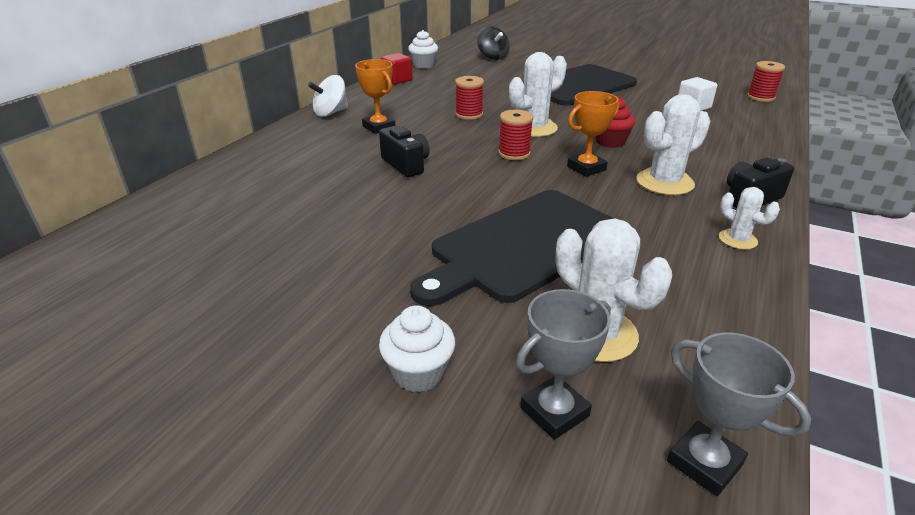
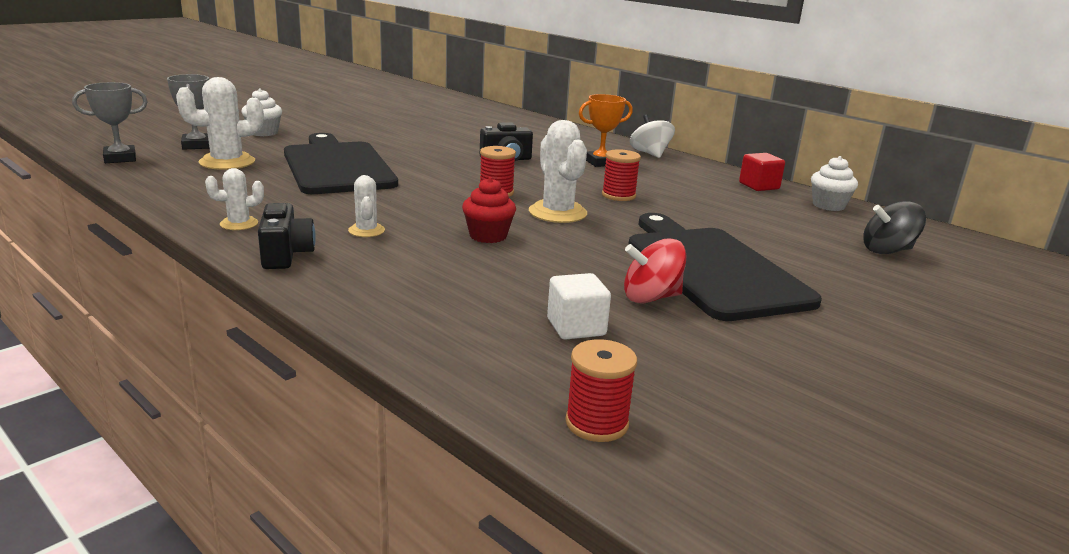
camera: 105 degrees right, 10 degrees down
(586, 168) = (434, 210): orange trophy -> none
(633, 96) = (651, 297): none -> red spinning top
(664, 182) = (366, 230): white cactus -> white cactus, size x0.56

